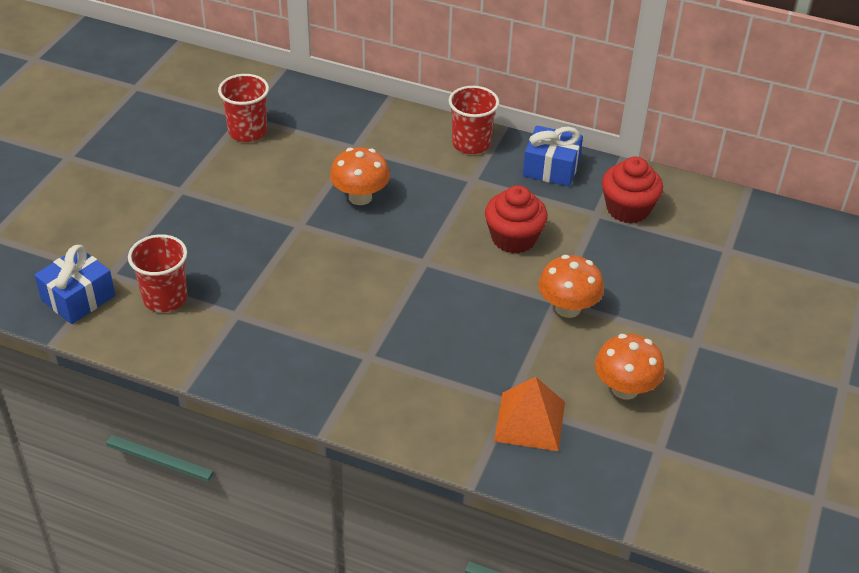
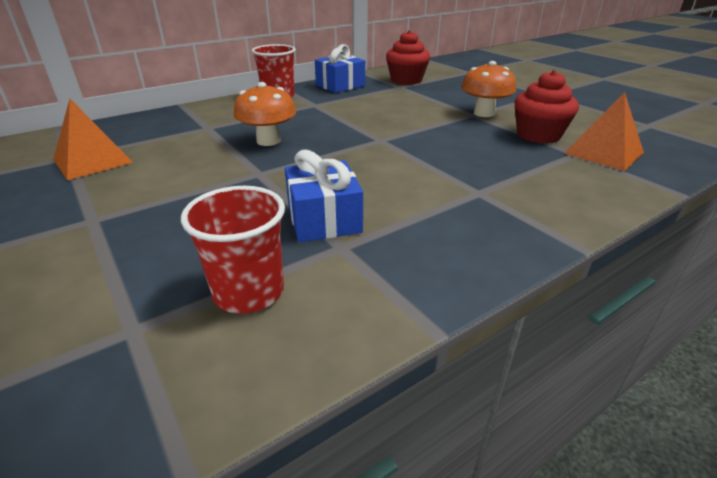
camera: 55 degrees left, 10 degrees down
(78, 298) = (127, 389): blue gift -> blue gift (324, 219)
(247, 132) = (93, 160): red cup -> orange pyramid
(513, 238) = (393, 109): red cupcake -> red cupcake (538, 135)
(625, 389) = (580, 119): orange mushroom -> none

